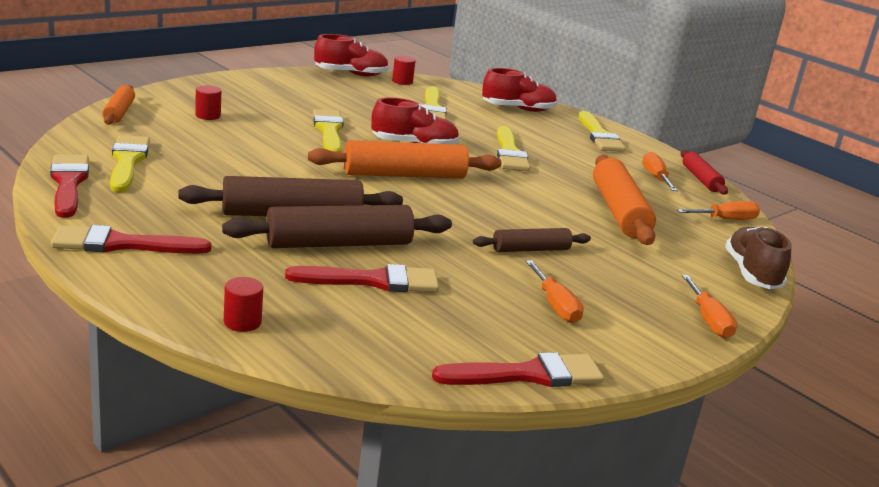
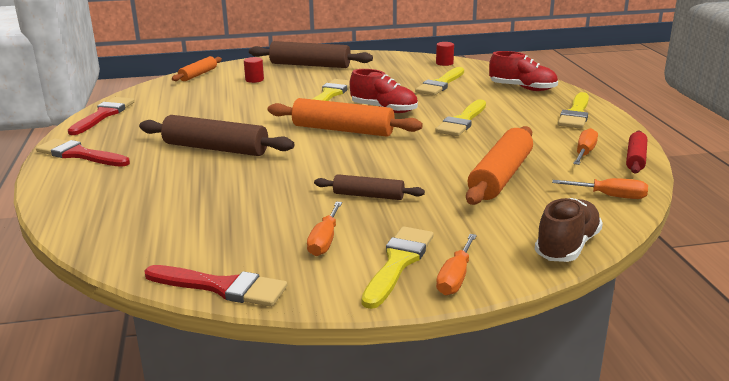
camera: 35 degrees right, 0 degrees up
(127, 161) = (158, 105): yellow brush -> yellow brush (398, 263)
(242, 322) = (78, 213): red cylinder -> none
(339, 244) = (219, 172): brown rolling pin -> brown rolling pin (310, 65)
(351, 74) = (407, 56): red shoe -> none
(373, 281) = (206, 200): red brush -> none

